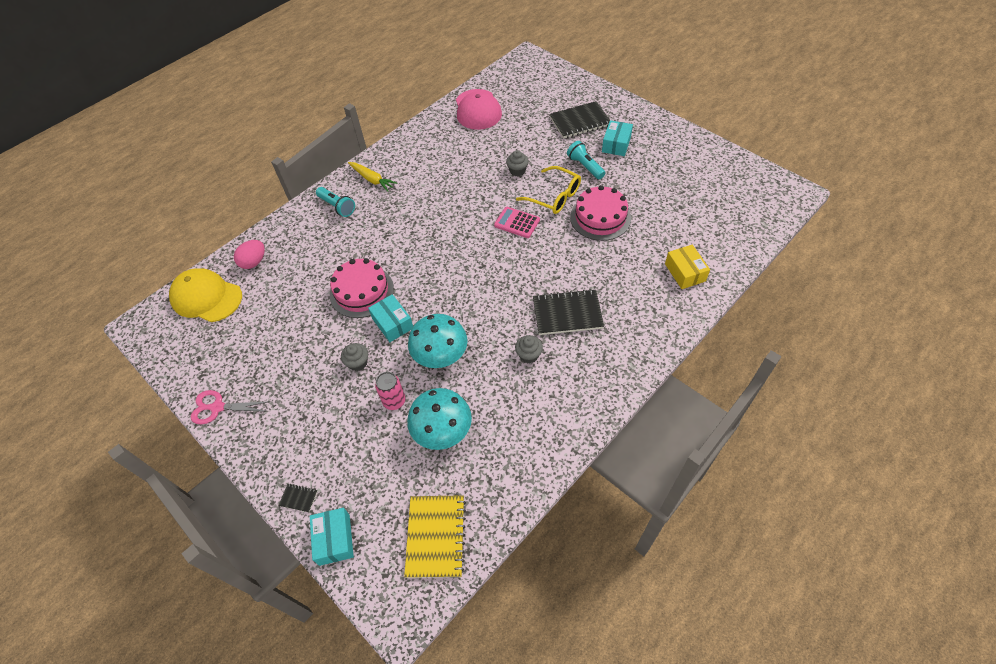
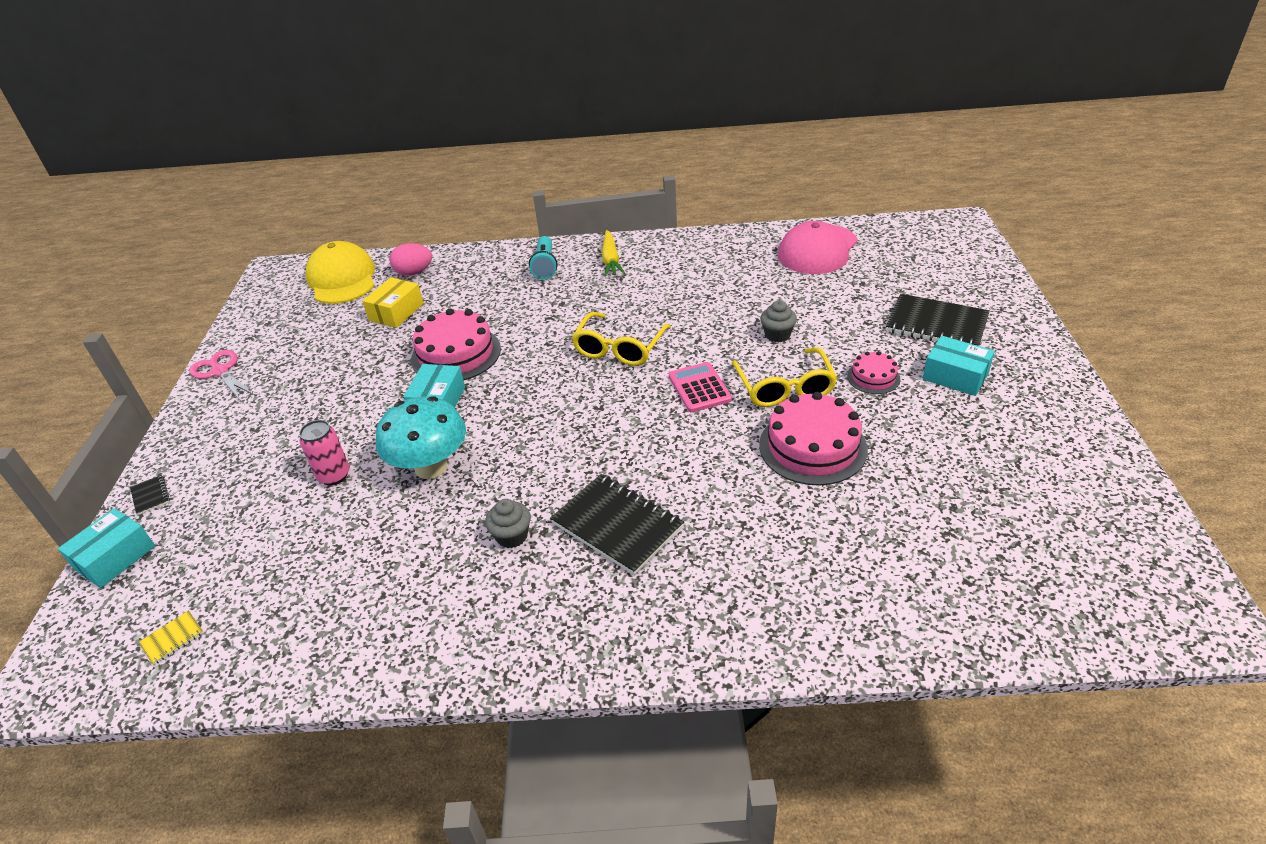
camera: 45 degrees right, 15 degrees down
(358, 363) = (360, 416): grey cupcake -> none
(436, 536) = (172, 639): yellow notebook -> yellow notebook, size x0.43
(443, 432) = (326, 542): turquoise mushroom -> none
(449, 228) = (619, 348): none -> yellow glasses
(585, 166) = (873, 377): turquoise flashlight -> pink cake
(616, 144) = (955, 376): turquoise box -> turquoise box turned 60 degrees clockwise
(685, 272) = (843, 594): yellow box -> yellow box (396, 312)

